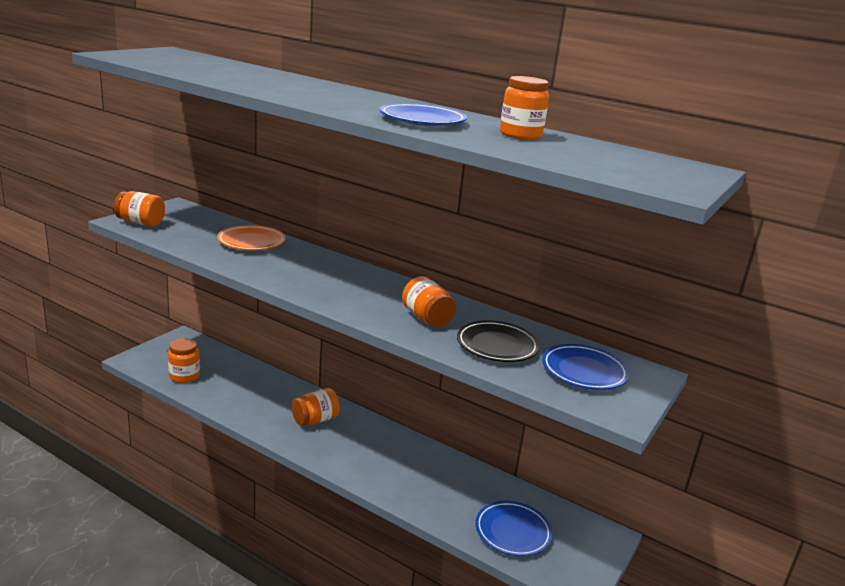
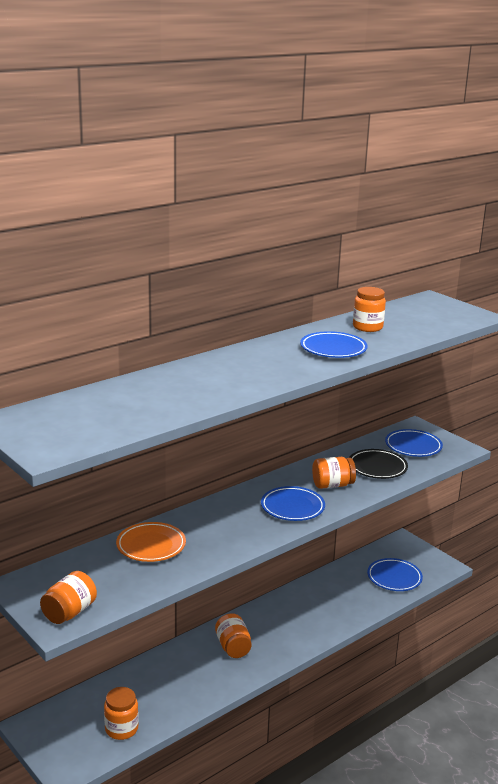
camera: 70 degrees left, 0 degrees up
(359, 298) = (292, 507): none -> blue plate

